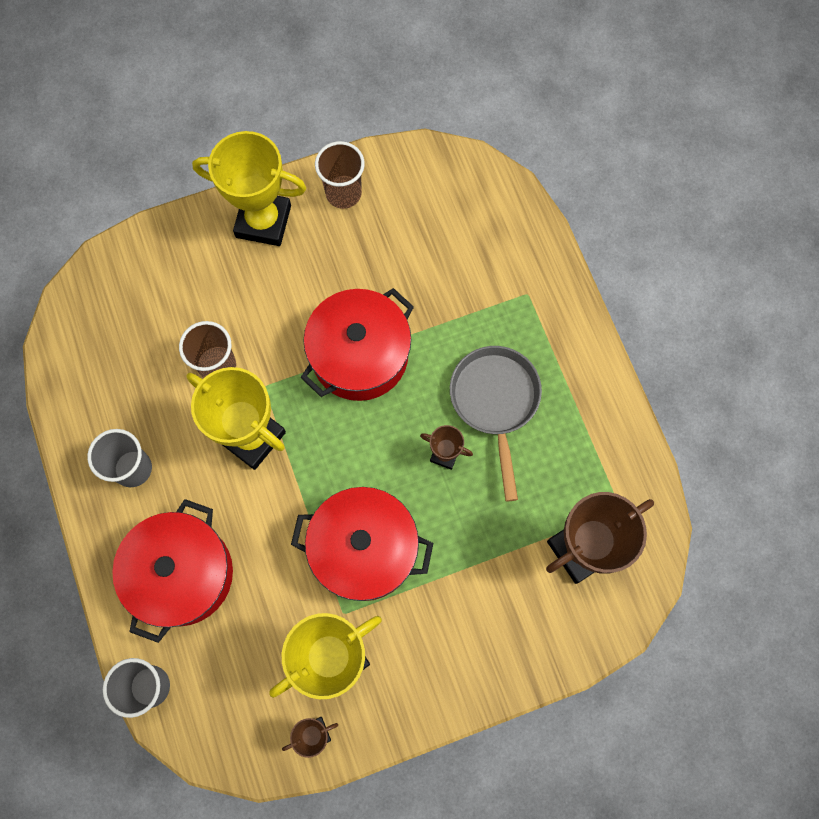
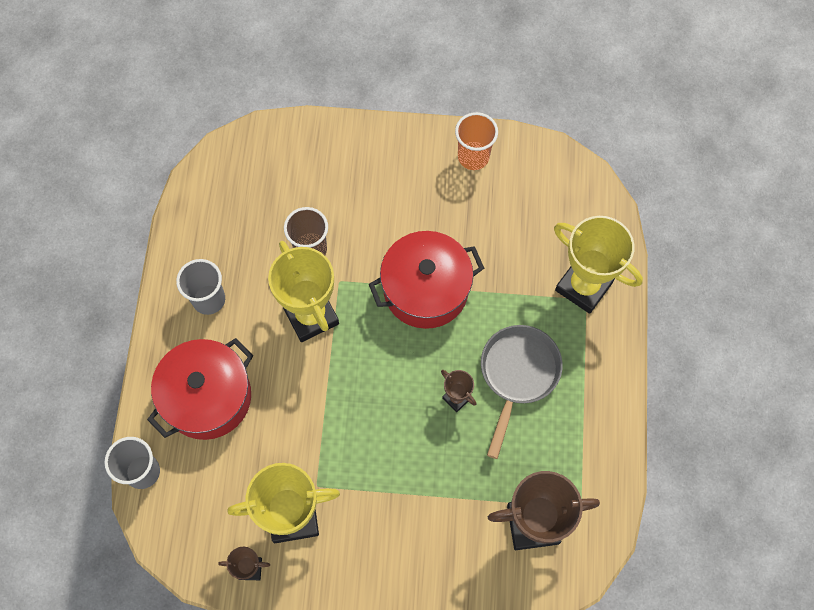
camera: 25 degrees right, 5 degrees down
(263, 221) = (399, 152): yellow trophy -> yellow trophy (583, 286)
(343, 193) = (473, 157): brown cup -> orange cup
(364, 549) = (357, 443): red pot -> none

